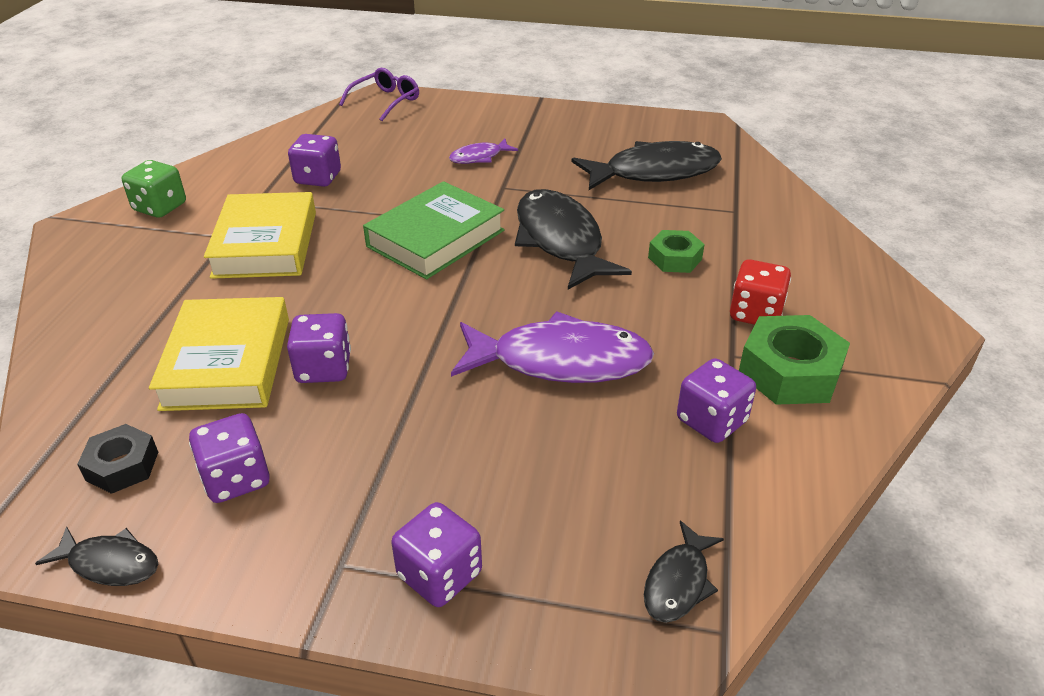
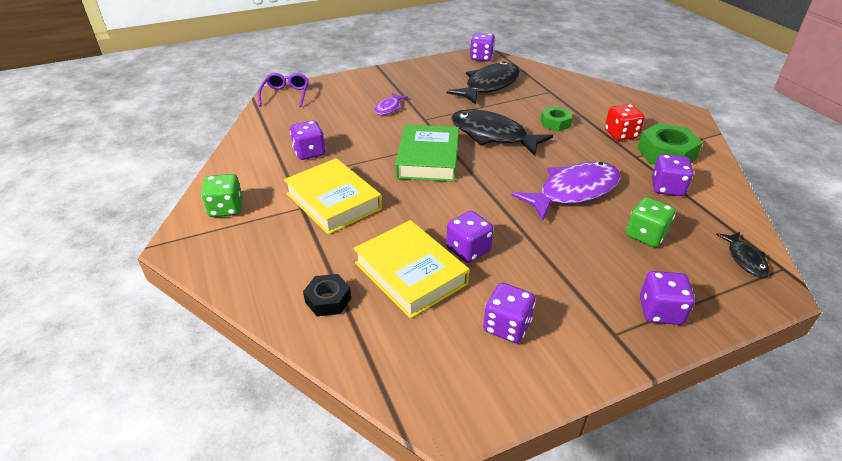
camera: 35 degrees left, 0 degrees up
(110, 563) = (507, 406): black fish -> none
(122, 466) = (435, 357): black nut -> black nut (328, 300)
(574, 468) = (645, 235): none -> green dice
(700, 130) = (481, 57): none -> purple dice

